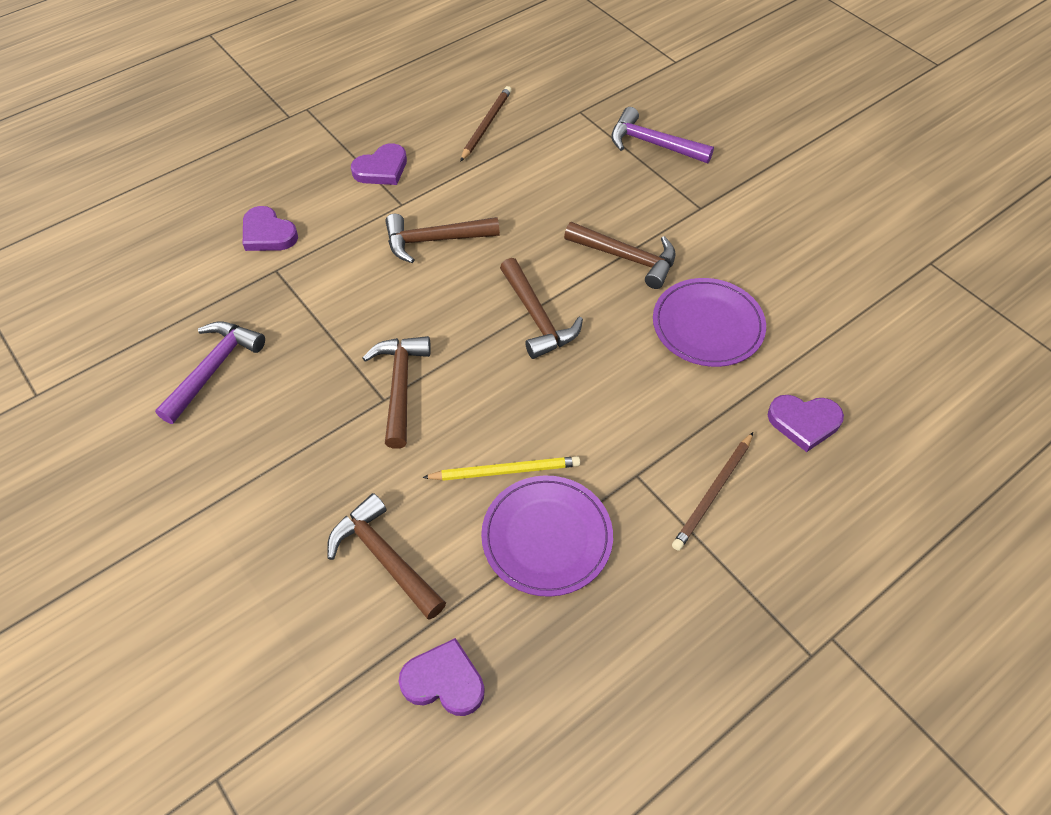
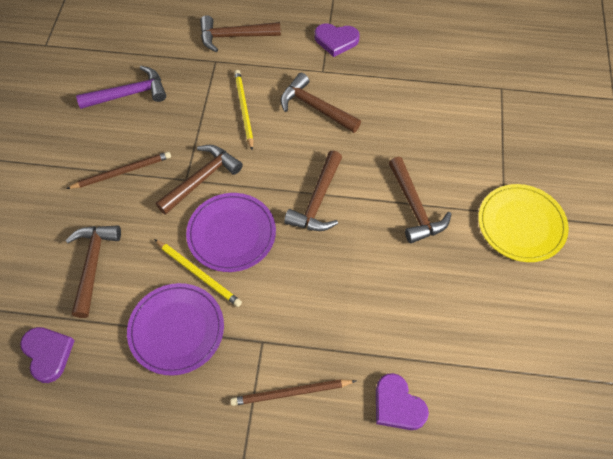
camera: 45 degrees right, 5 degrees up
(268, 234) = (234, 36): purple heart -> brown hammer
(364, 292) = (244, 109): none -> yellow pencil
(486, 125) = (430, 55): brown pencil -> brown pencil (122, 172)
(653, 144) = (524, 145): purple hammer -> none
(707, 325) = (413, 292): purple plate -> purple plate (231, 234)
(724, 206) = (521, 224): none -> yellow plate

